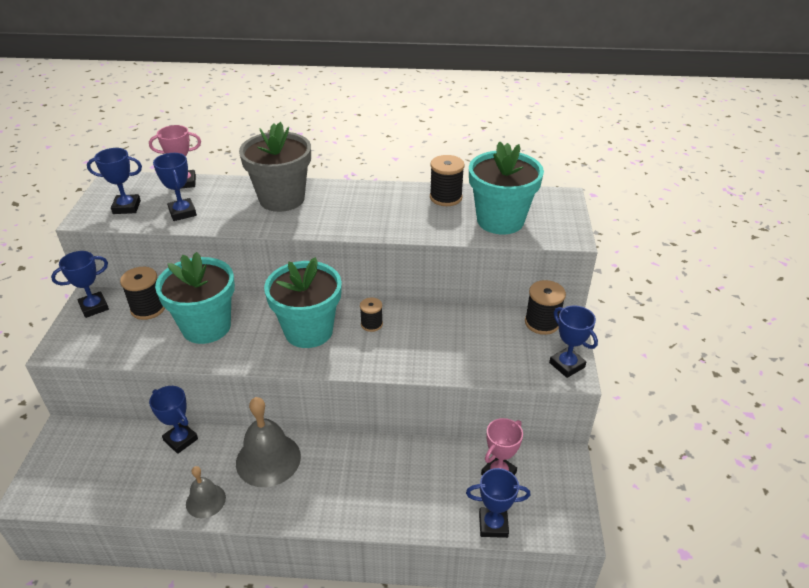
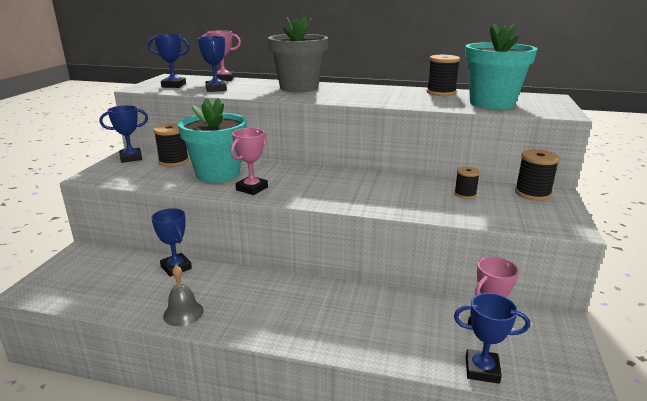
camera: 10 degrees right, 15 degrees down
(251, 350) = (252, 188): none -> pink trophy
(268, 459) = (251, 289): grey bell -> none
(308, 331) = (306, 182): turquoise flower pot -> none
(371, 324) = (365, 183): black spool -> black spool (465, 194)
(567, 365) = (563, 221): blue trophy -> none

